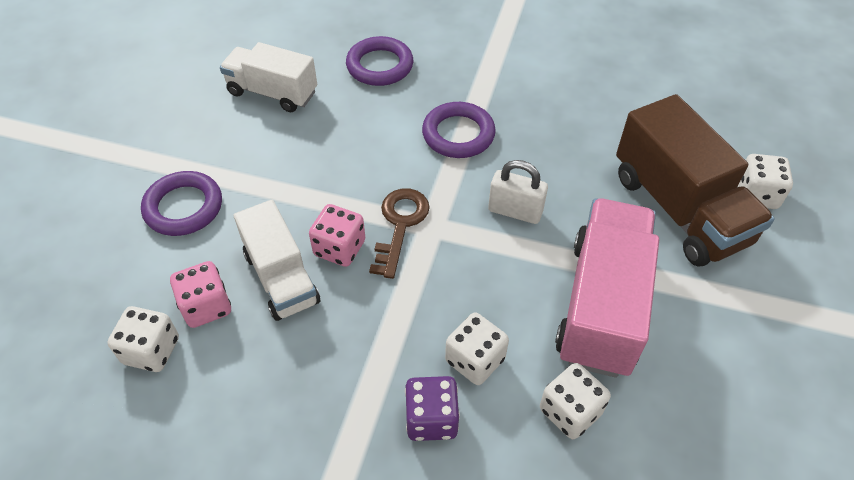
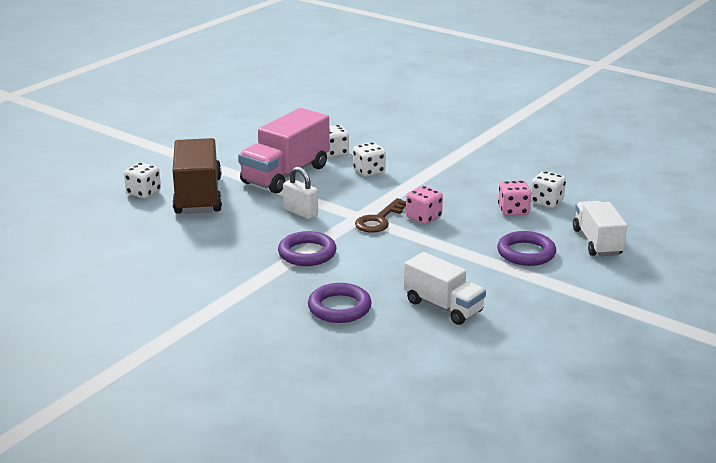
camera: 160 degrees left, 25 degrees down
(281, 278) = (465, 213): white truck -> white truck (597, 242)
(431, 419) = (402, 161): purple dice -> none

